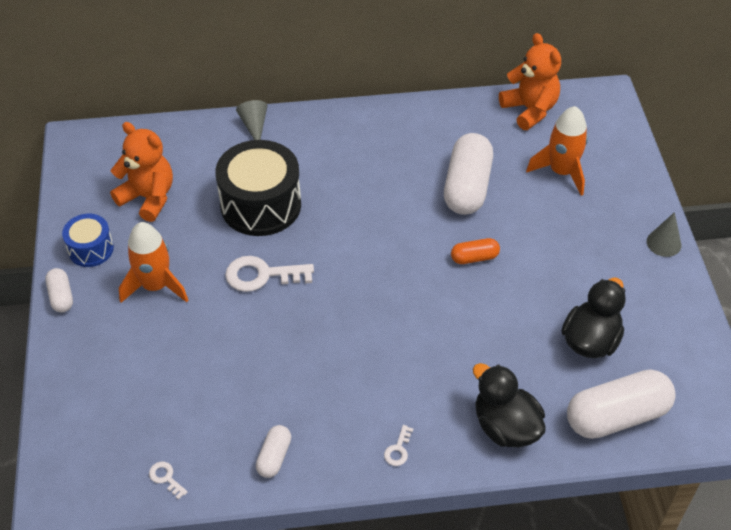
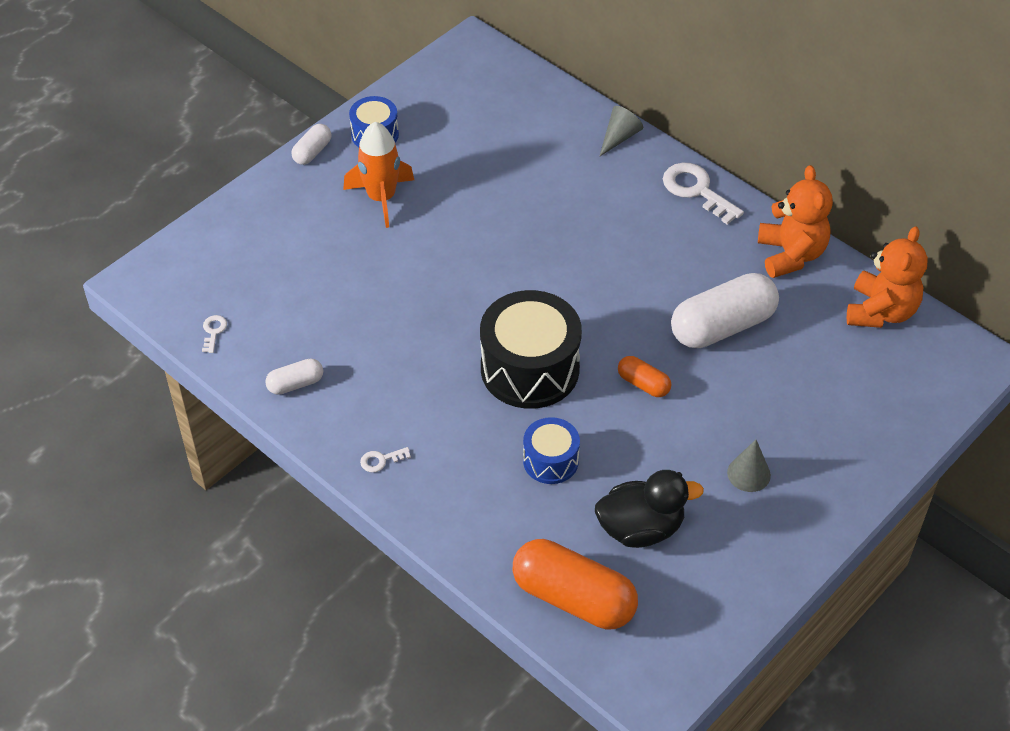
camera: 50 degrees right, 0 degrees up
(148, 198) = (464, 129): orange teddy bear -> orange teddy bear (790, 255)
(261, 205) = (537, 202): black drum -> black drum (530, 369)
(262, 275) = (463, 254): white key -> white key (696, 190)
(491, 350) = (550, 461): none -> blue drum
(505, 426) = (478, 521): black duck -> none
(561, 172) = (827, 384): orange rocket -> none
(616, 416) = (573, 598): white capsule -> orange capsule
(664, 243) = (828, 519): grey cone -> grey cone (748, 474)

